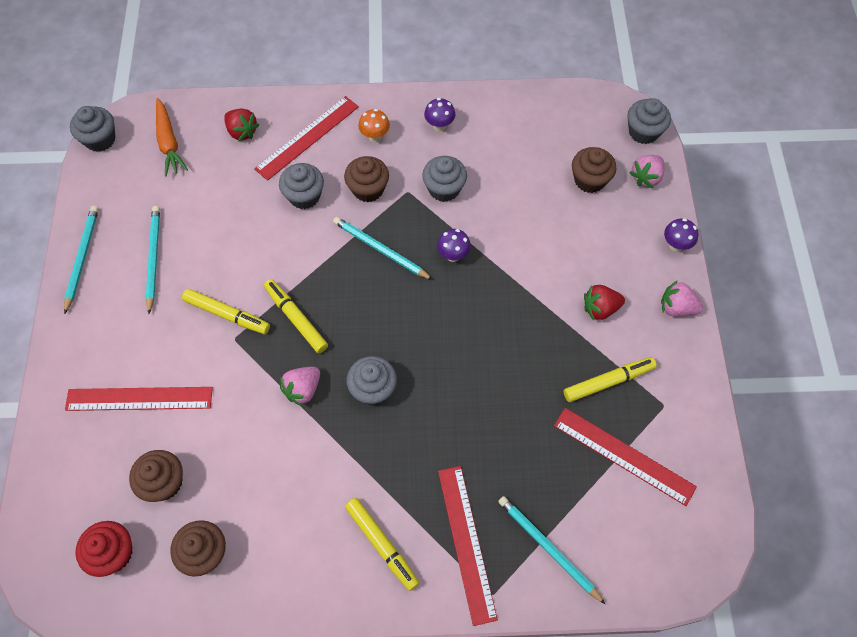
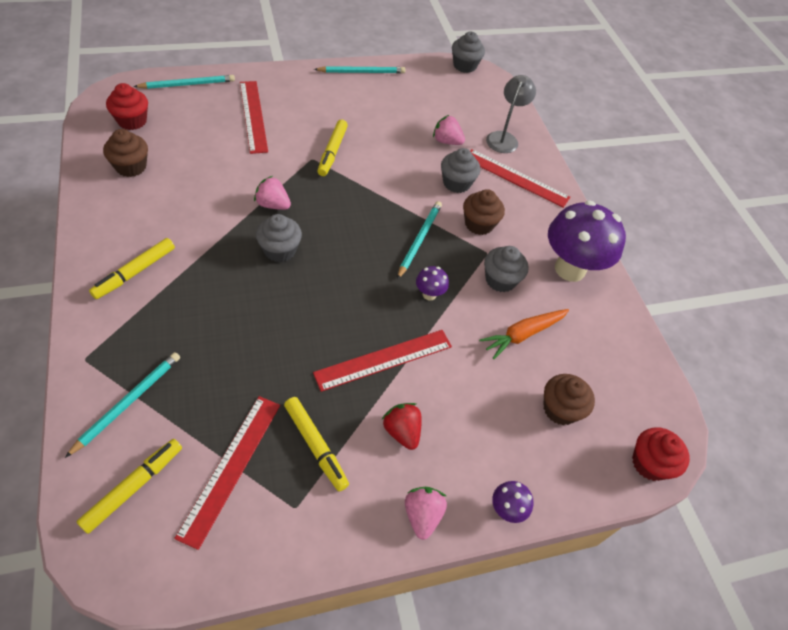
camera: 70 degrees right, 10 degrees down
(153, 258) = (371, 106): turquoise pencil -> turquoise pencil (188, 84)
(164, 482) = (187, 138): brown cupcake -> none
(169, 143) = (476, 100): orange carrot -> orange carrot (523, 335)
(242, 132) = (504, 138): red strawberry -> grey lamp
(296, 319) = (337, 192): yellow marker -> yellow marker (133, 487)
(375, 137) = (536, 223): orange mushroom -> none
(439, 126) = (570, 269): purple mushroom -> purple mushroom, size x2.35
(466, 543) = (135, 334): red ruler -> red ruler (384, 359)
(643, 132) = (649, 463): grey cupcake -> red cupcake
(646, 177) = (587, 470): pink strawberry -> pink strawberry (446, 141)

